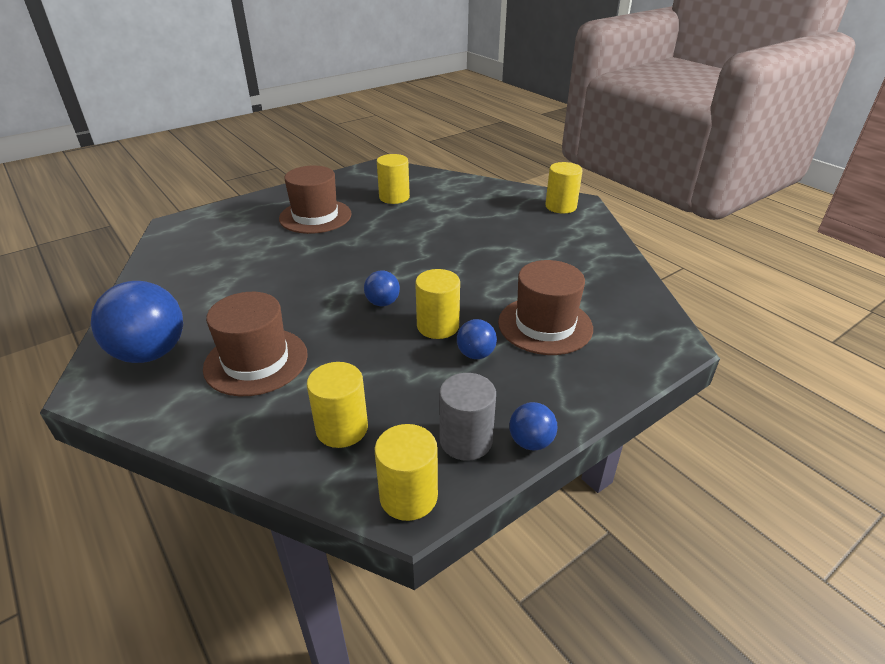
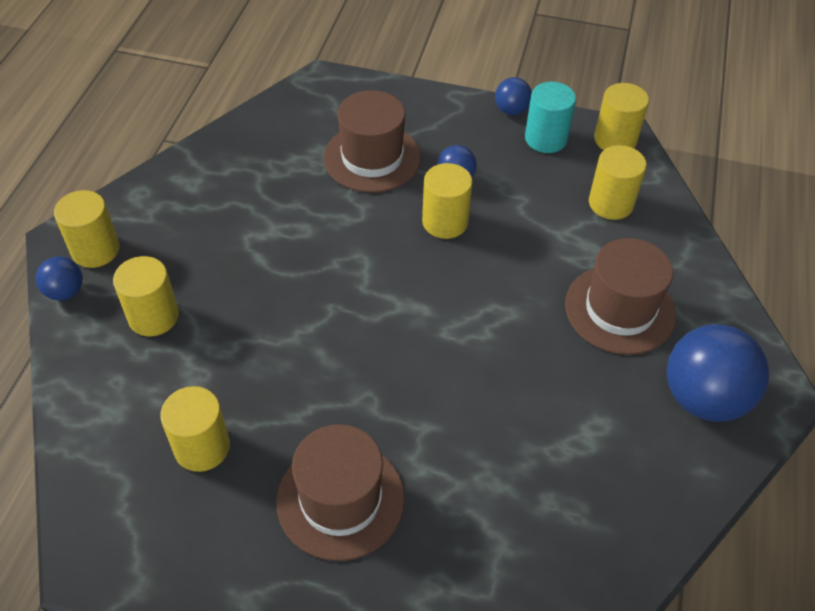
camera: 130 degrees left, 15 degrees up
(382, 303) = (452, 283): blue ball -> blue ball (65, 292)
(466, 440) = (546, 139): grey cylinder -> turquoise cylinder
(490, 208) = (153, 316): none -> yellow cylinder

